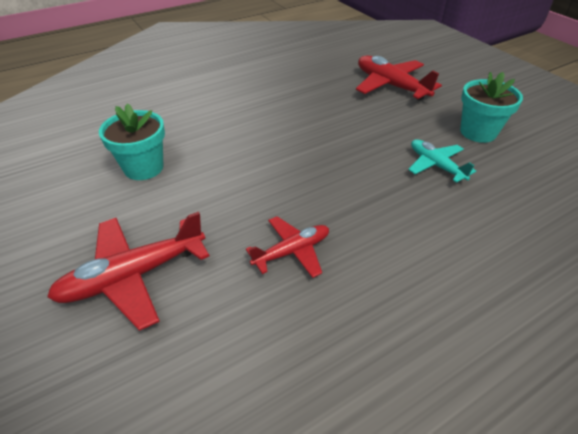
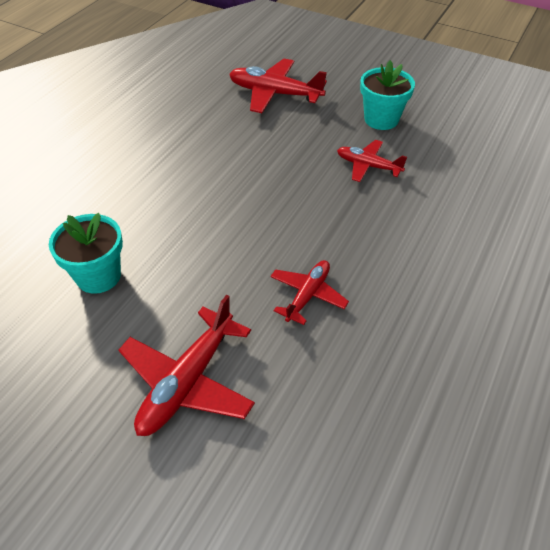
camera: 30 degrees left, 5 degrees up
(436, 165) = (368, 166): turquoise plane -> red plane

